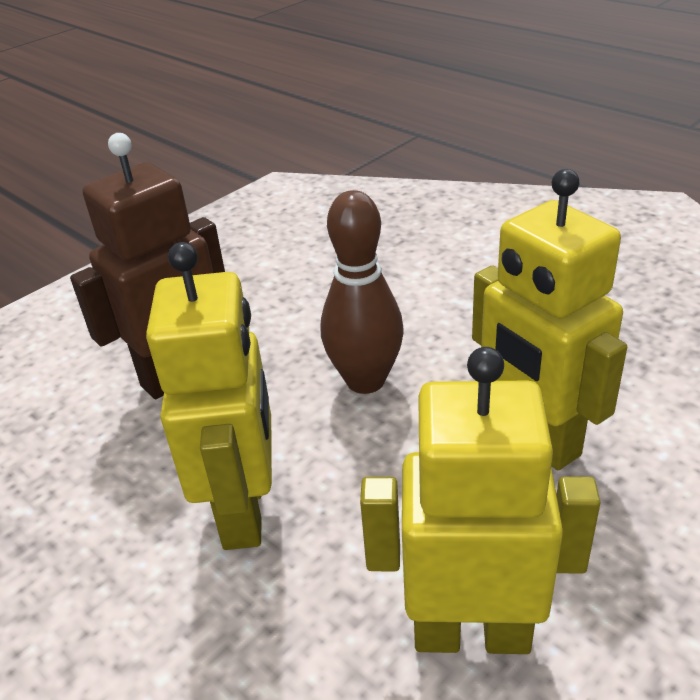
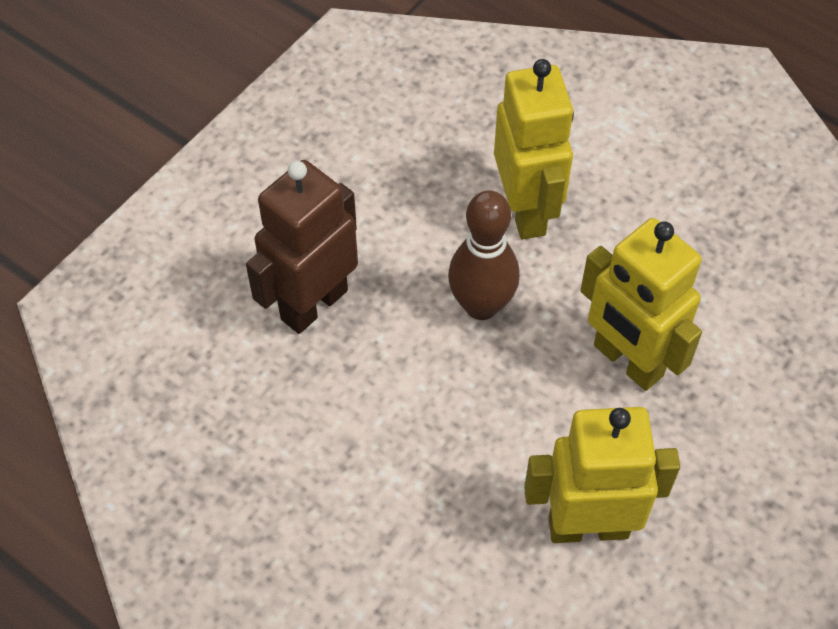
camera: 10 degrees left, 20 degrees up
(245, 510) = (406, 440): yellow robot -> yellow robot (526, 211)

